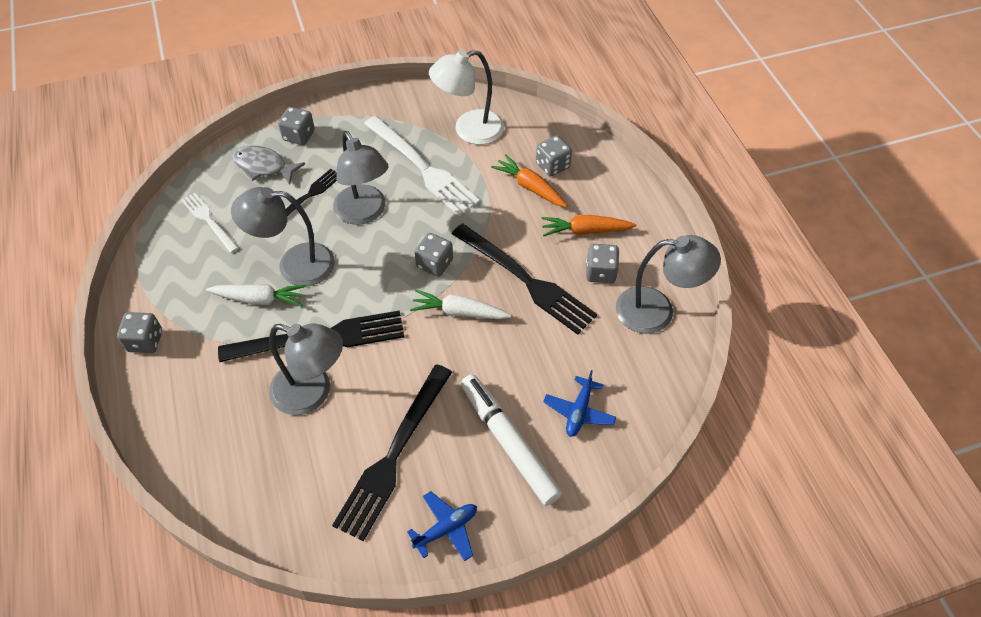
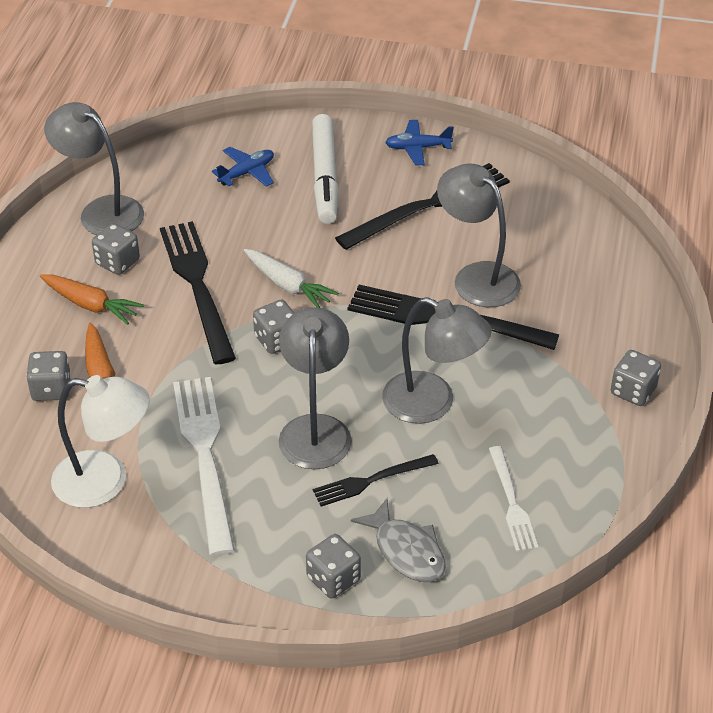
camera: 150 degrees left, 10 degrees down
(260, 299) = (489, 383): white carrot -> none

